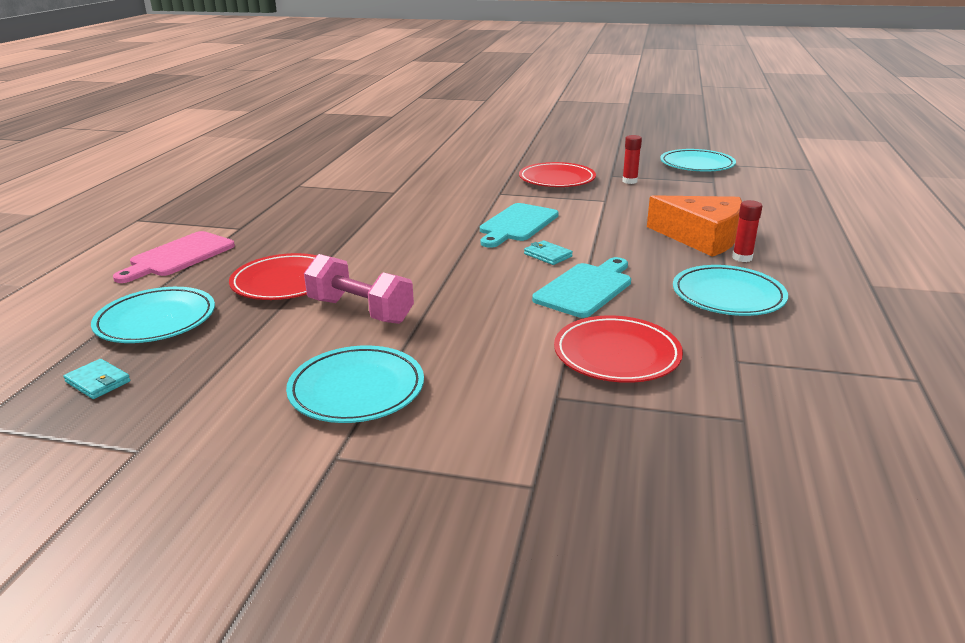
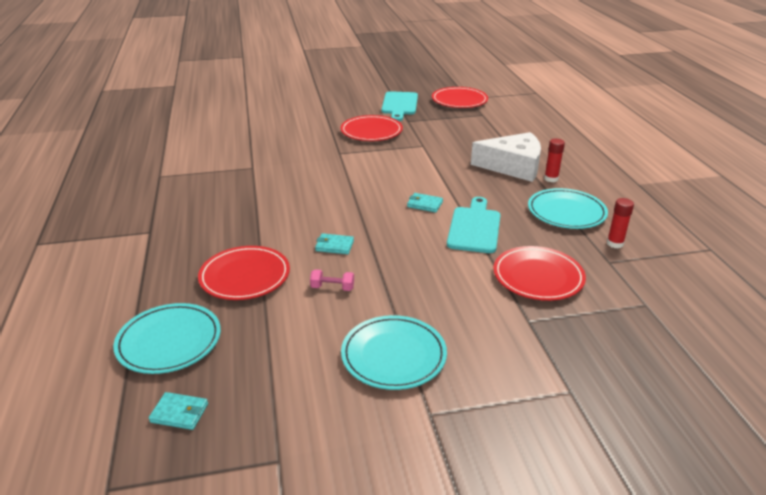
camera: 25 degrees left, 5 degrees up
(179, 256) = (122, 273): pink cutting board -> none
(360, 311) = (332, 288): pink dumbbell -> pink dumbbell, size x0.48
(404, 274) = (334, 246): none -> turquoise wallet
(517, 224) = (378, 181): turquoise cutting board -> turquoise cutting board (399, 105)
(629, 181) = (425, 124): red glue stick -> red glue stick (615, 243)
(697, 165) = (459, 101): turquoise plate -> red plate
(701, 237) = (513, 166): orange cheese -> white cheese

